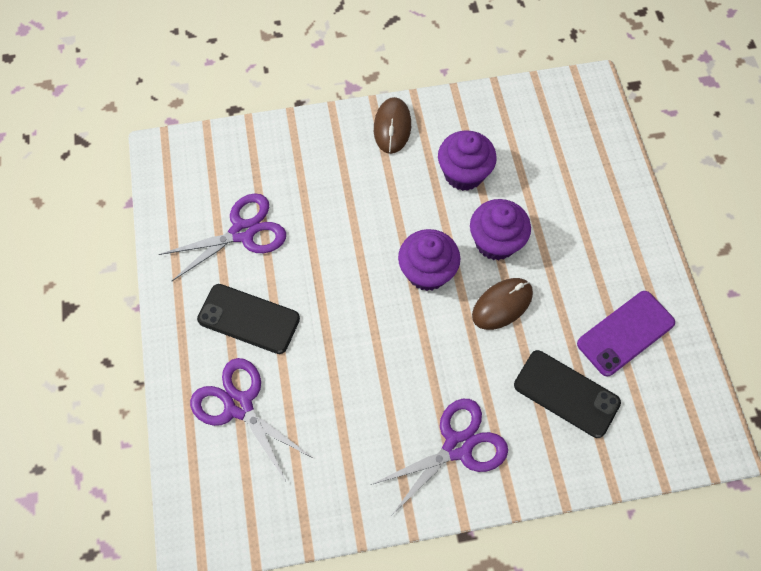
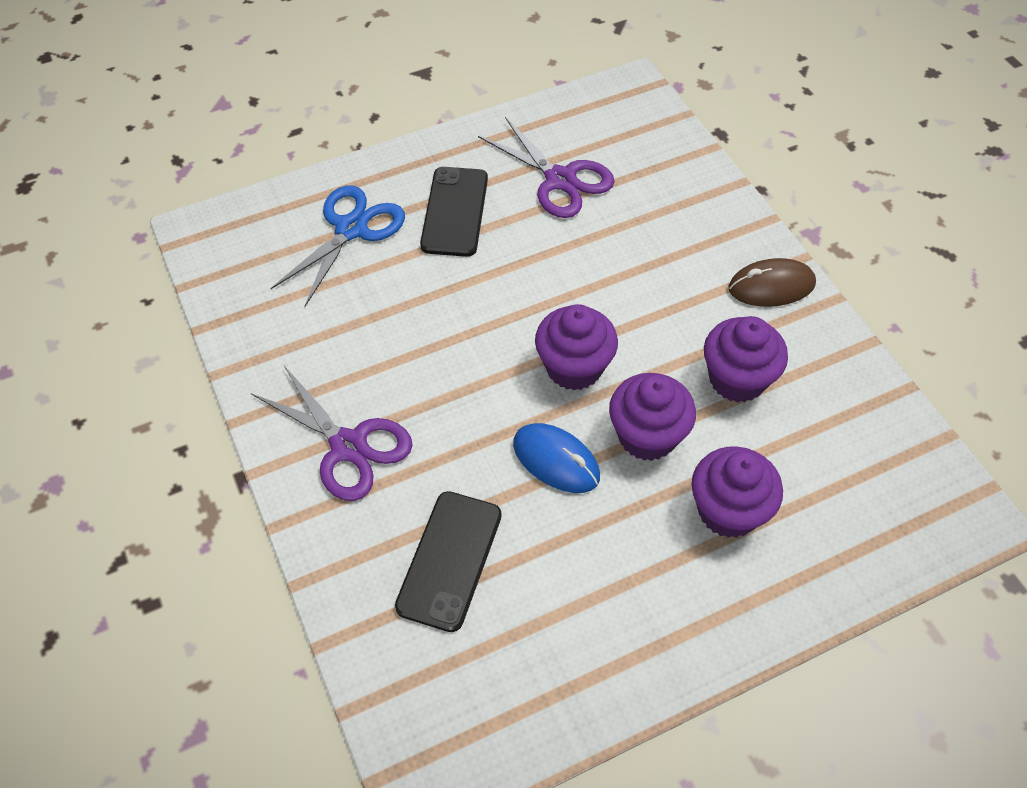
camera: 75 degrees right, 10 degrees down
(239, 405) = (351, 229): purple scissors -> blue scissors
(502, 304) = (556, 460): brown mouse -> blue mouse
(562, 212) = (728, 510): none -> purple cupcake
(625, 333) = (563, 625): purple phone -> none

